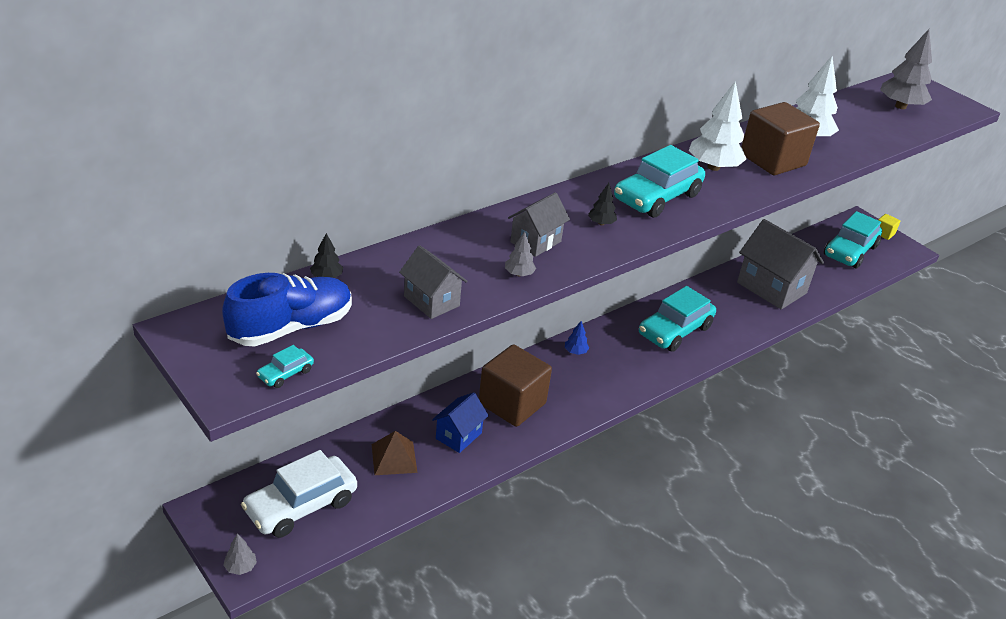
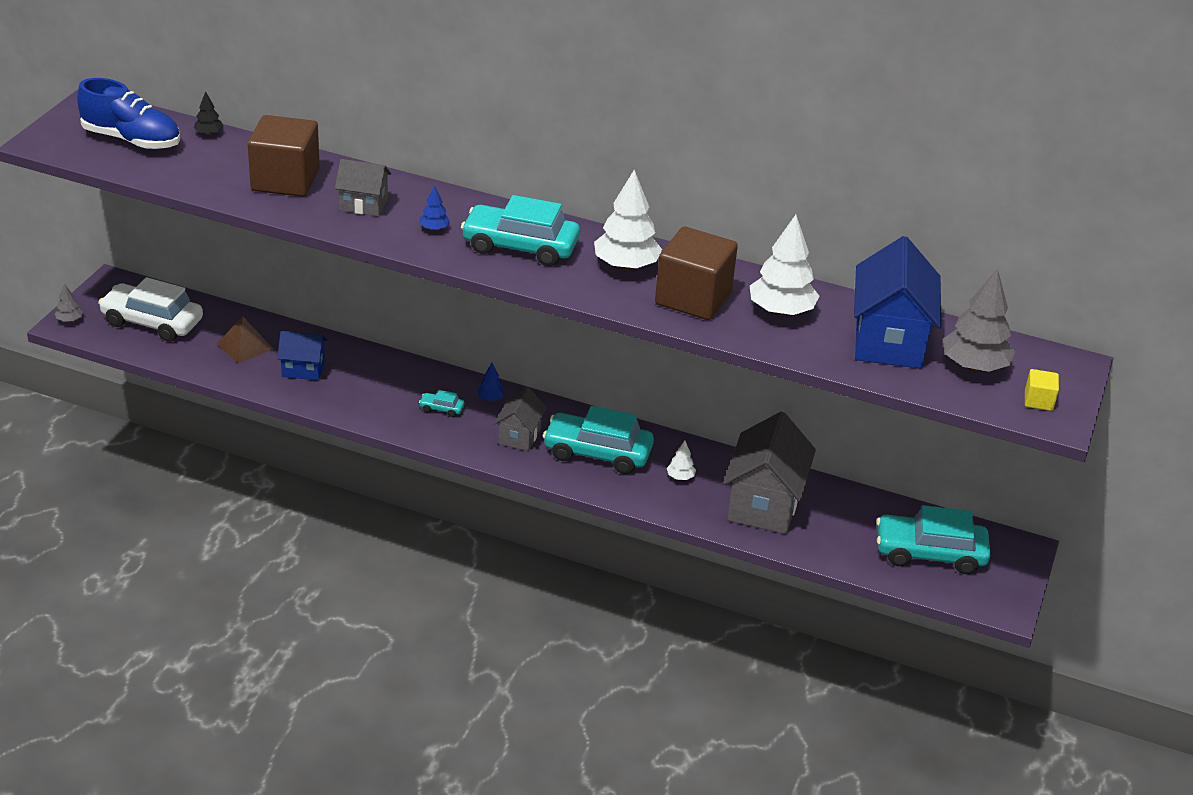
camera: 60 degrees right, 0 degrees up
(285, 374) = (77, 155): turquoise car -> turquoise car (441, 409)
(431, 301) = (223, 183): grey house -> grey house (519, 436)
(512, 403) = (374, 385): brown cube -> brown cube (285, 180)
(519, 274) = (304, 210): grey tree -> none
(601, 223) = (434, 228): black tree -> blue tree
(723, 308) = (680, 477): none -> white tree
(860, 119) = (888, 341): none -> blue house
(884, 233) = (1016, 576): yellow cube -> yellow cube (1038, 401)

